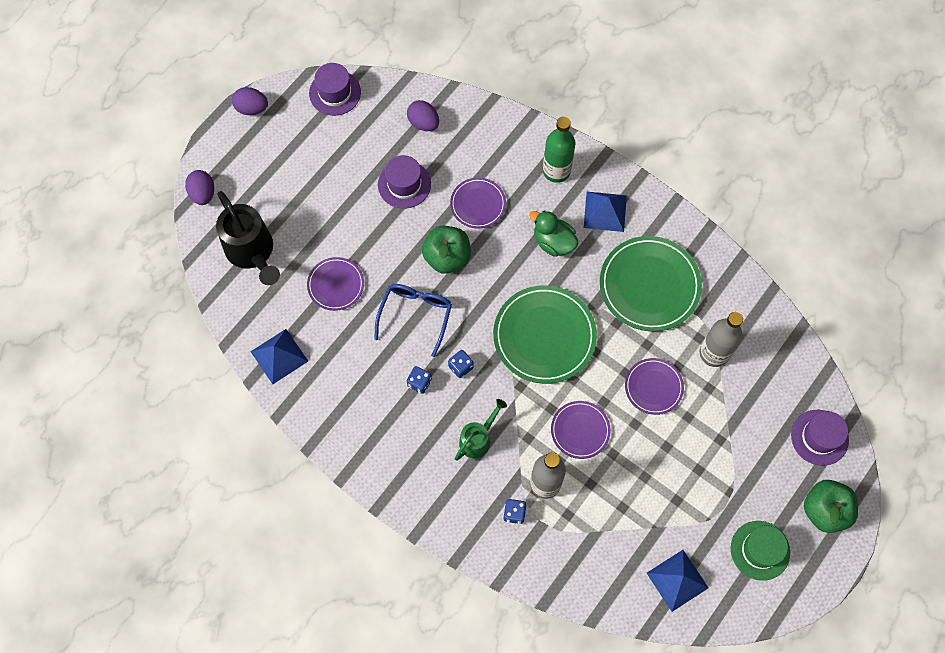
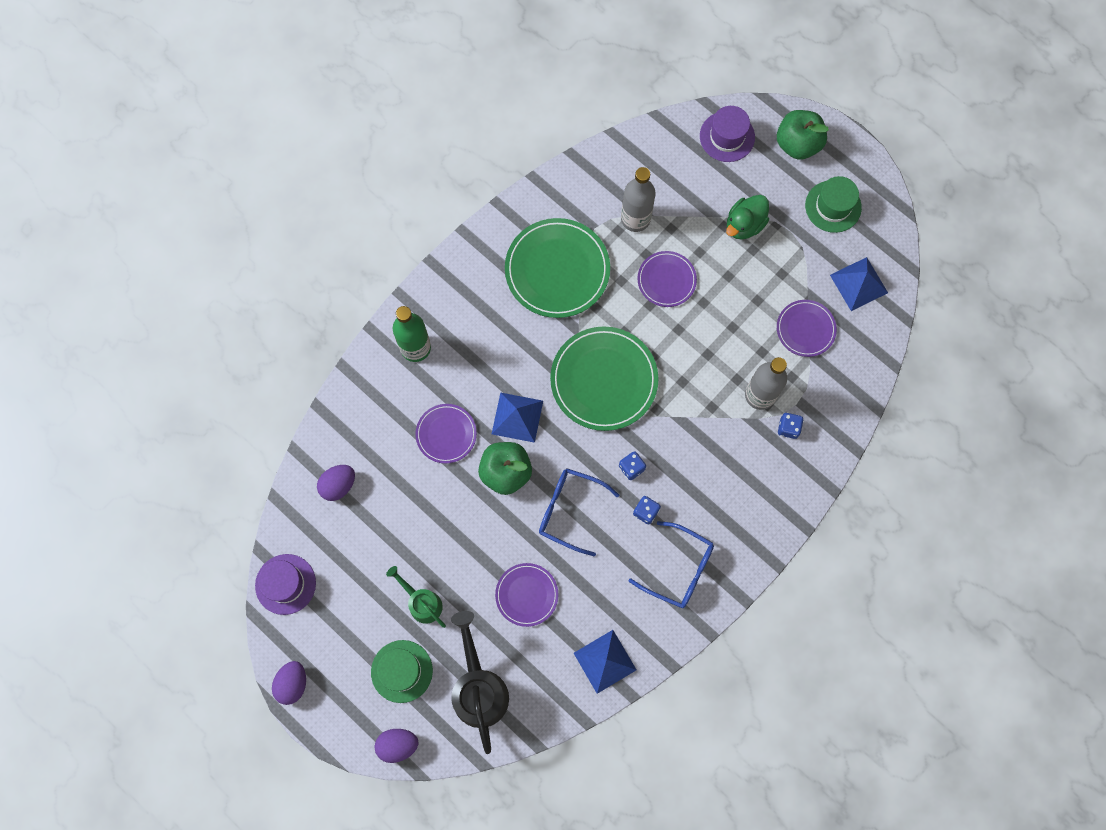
camera: 85 degrees left, 5 degrees up
(252, 253) = (479, 688): black watering can -> black watering can turned 75 degrees counterclockwise
(265, 190) = (401, 671): none -> green hat
(367, 416) = (679, 569): none -> blue glasses
(404, 184) = (413, 512): purple hat -> none
(478, 439) = (710, 457): green watering can -> green watering can (422, 602)
(553, 242) = (499, 360): green duck -> green duck (744, 225)
(580, 430) = (707, 355): purple plate -> purple plate (805, 329)
(605, 211) = (469, 303): blue pyramid -> blue pyramid (517, 417)

